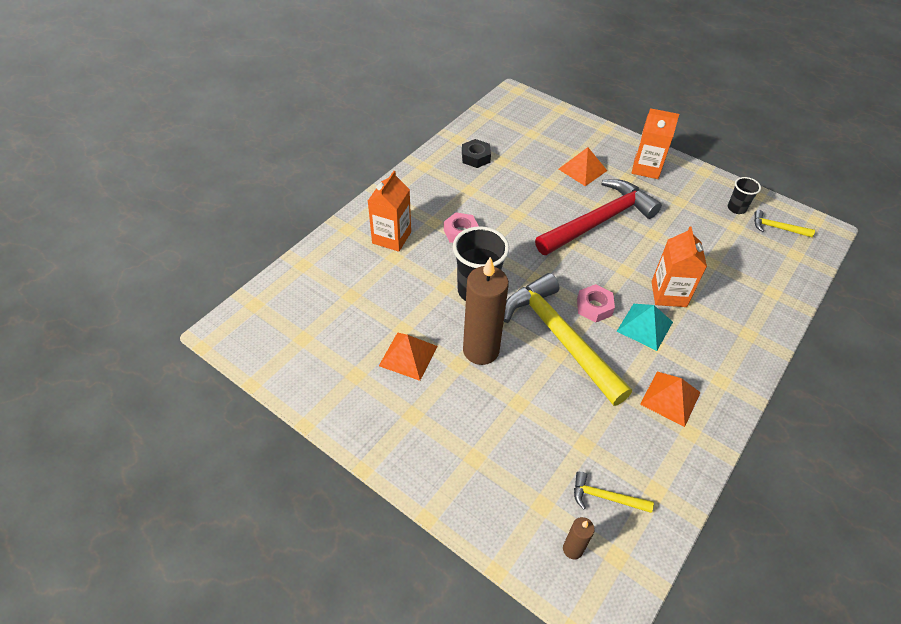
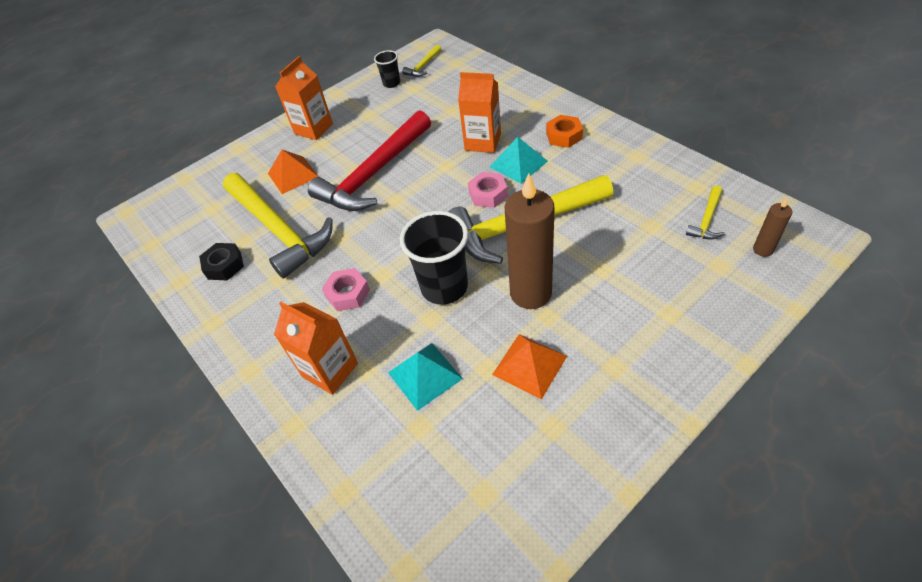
camera: 70 degrees left, 0 degrees up
(392, 291) = (425, 375): none -> turquoise pyramid
(517, 177) = (278, 230): none -> yellow hammer
(599, 221) = (374, 173): red hammer -> red hammer turned 120 degrees counterclockwise
(670, 398) = (601, 161): orange pyramid -> none
(702, 362) = (564, 136): none -> orange nut

